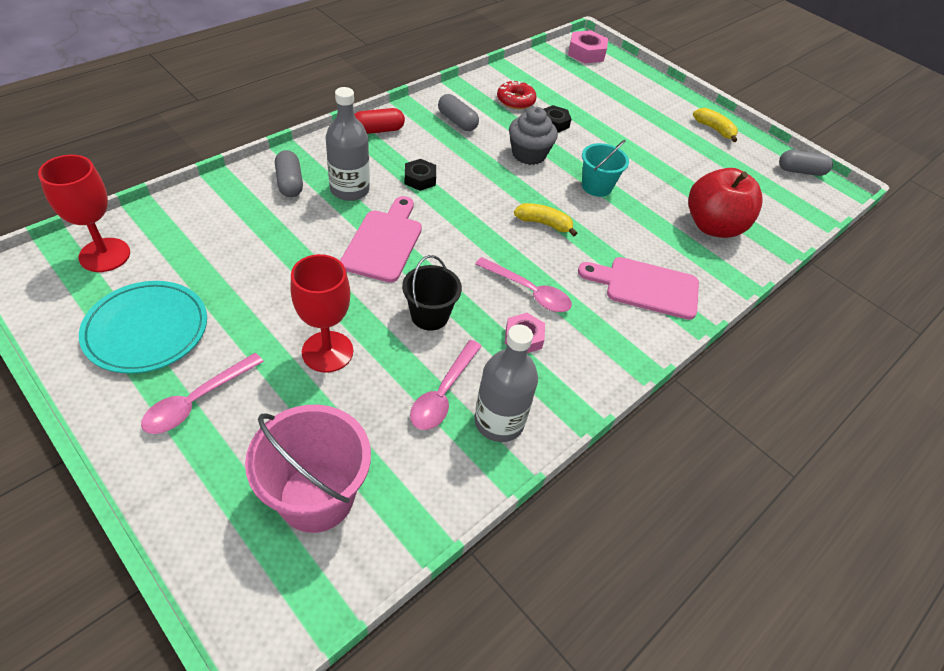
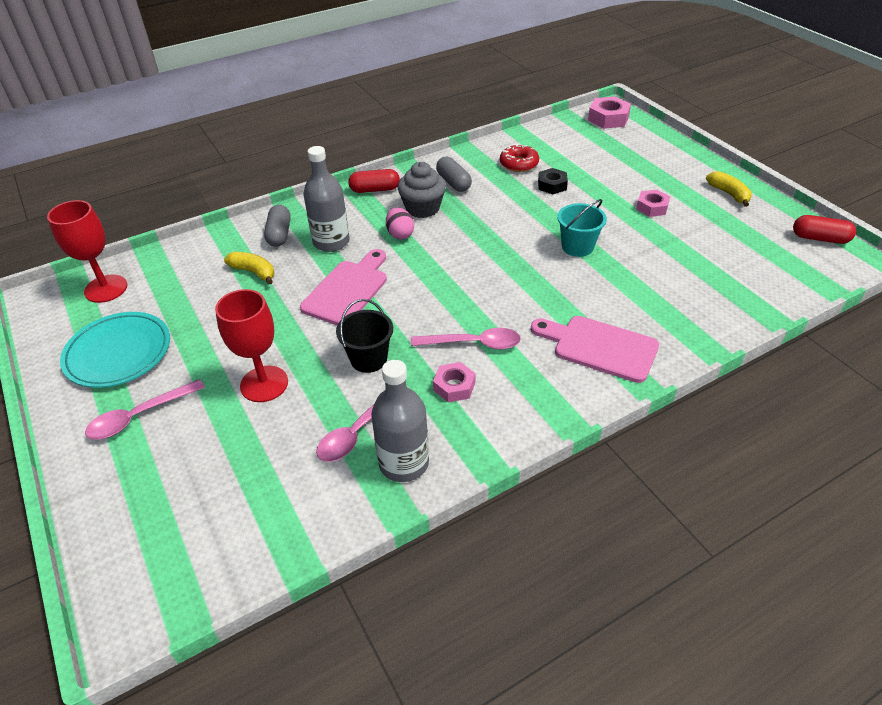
camera: 20 degrees right, 5 degrees down
(316, 497) = (212, 511): pink bucket -> none
(420, 179) = (400, 234): black nut -> pink egg
(528, 154) = (516, 214): grey cupcake -> grey cupcake (422, 208)
(529, 292) = (474, 344): pink spoon -> pink spoon turned 45 degrees counterclockwise
(544, 223) = (510, 280): yellow banana -> yellow banana (254, 272)
(652, 144) = (652, 207): none -> pink nut
(713, 226) = (695, 291): red apple -> none
(800, 171) = (820, 238): grey capsule -> red capsule

